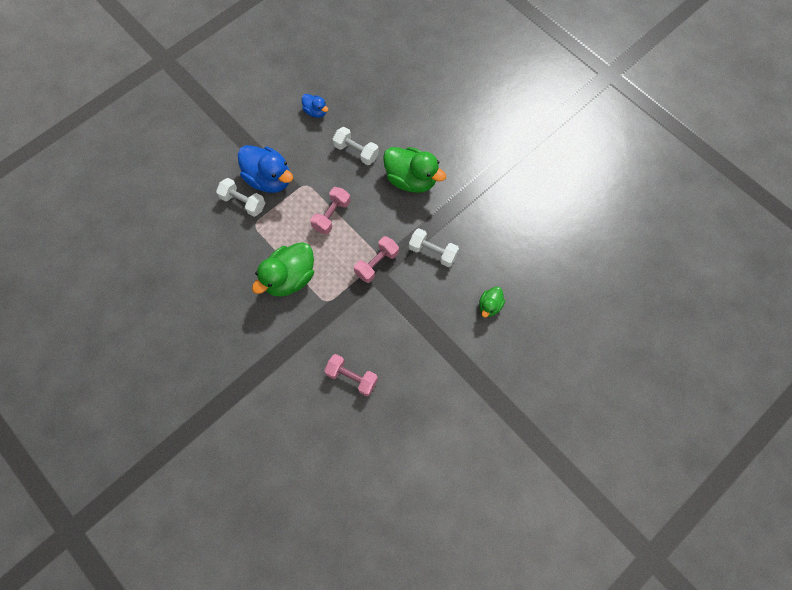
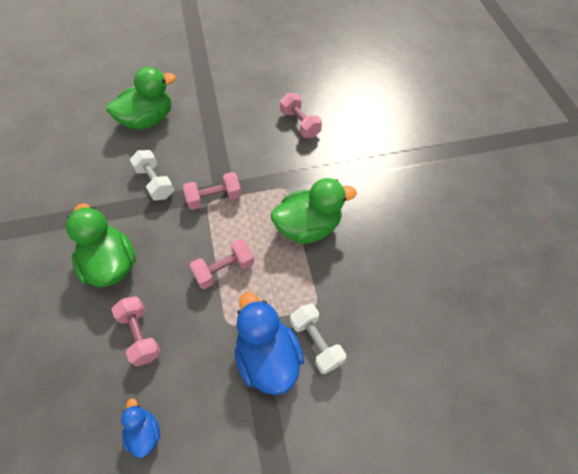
camera: 150 degrees left, 10 degrees down
(356, 151) = (140, 335): white dumbbell -> pink dumbbell
(489, 306) = (148, 120): green duck -> green duck, size x1.94

